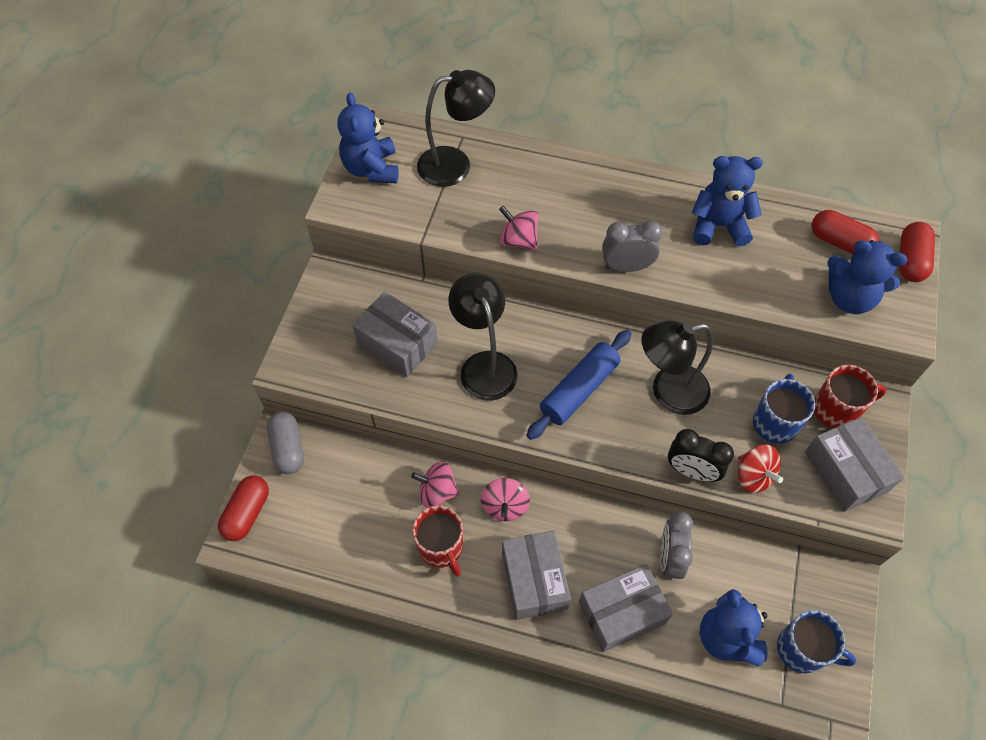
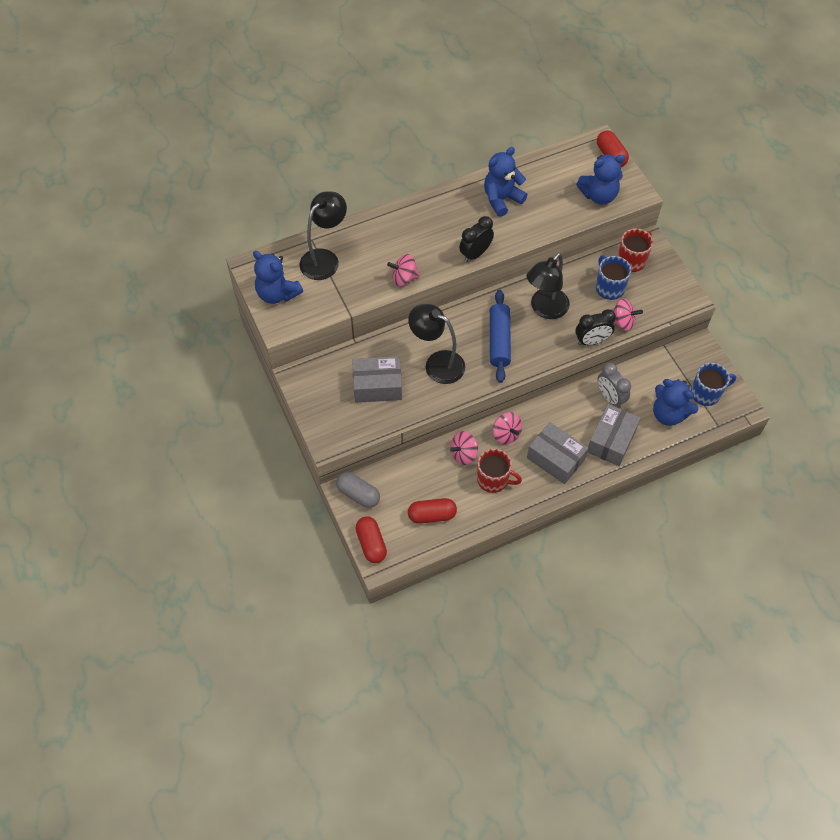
camera: 40 degrees left, 0 degrees up
(626, 267) = (475, 254): grey clock -> black clock
(753, 476) = (622, 322): red spinning top -> pink spinning top
(839, 242) = (569, 168): red capsule -> red capsule (432, 515)
(846, 471) = (662, 288): grey box -> none

